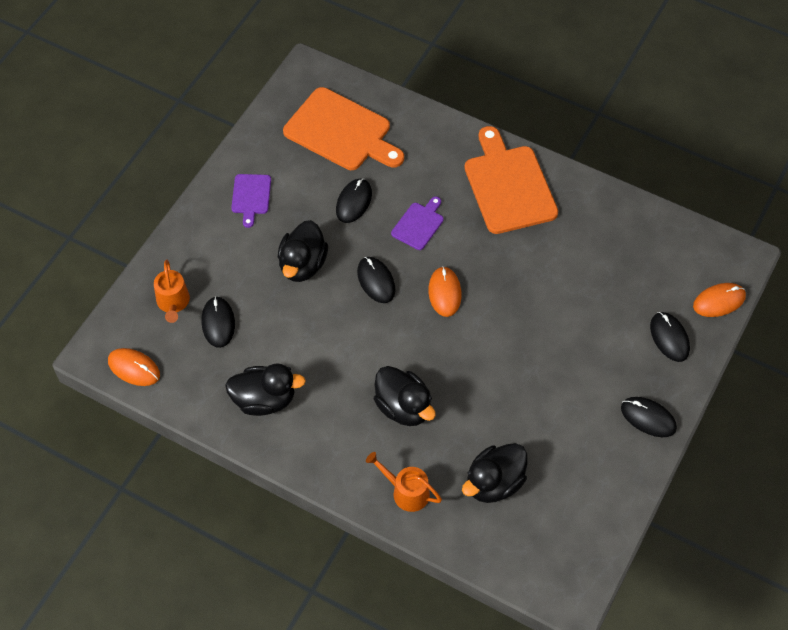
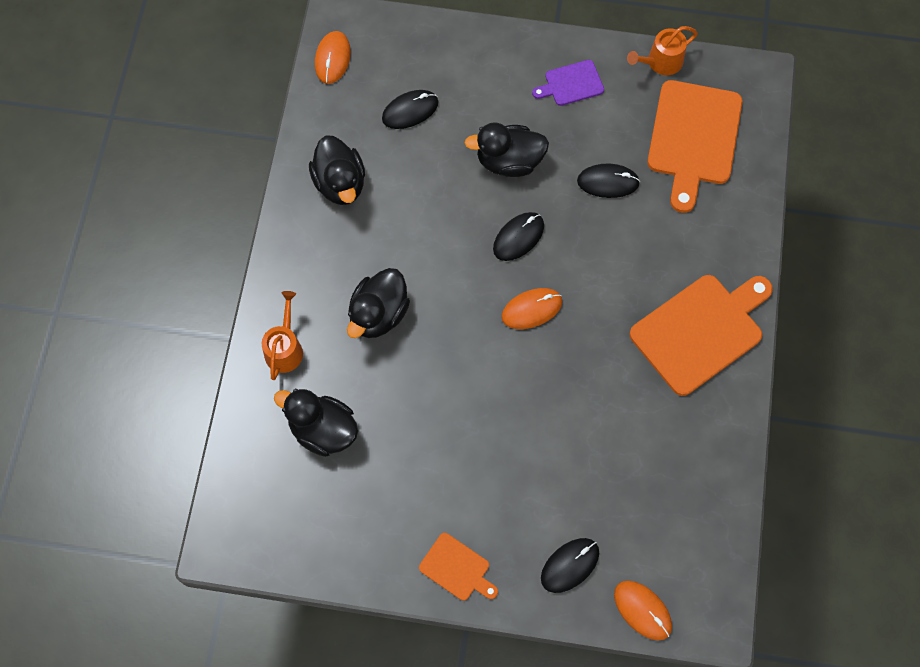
camera: 70 degrees right, 10 degrees up
(173, 302) = (417, 63): orange watering can -> orange watering can (661, 62)
(419, 224) = (607, 255): purple cutting board -> none
(648, 418) = (457, 568): black mouse -> orange cutting board

